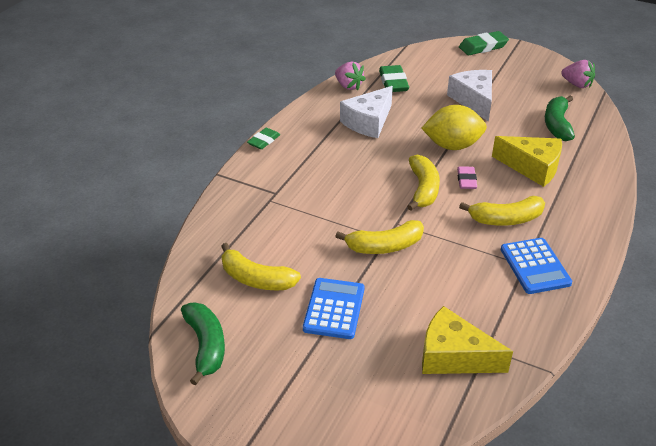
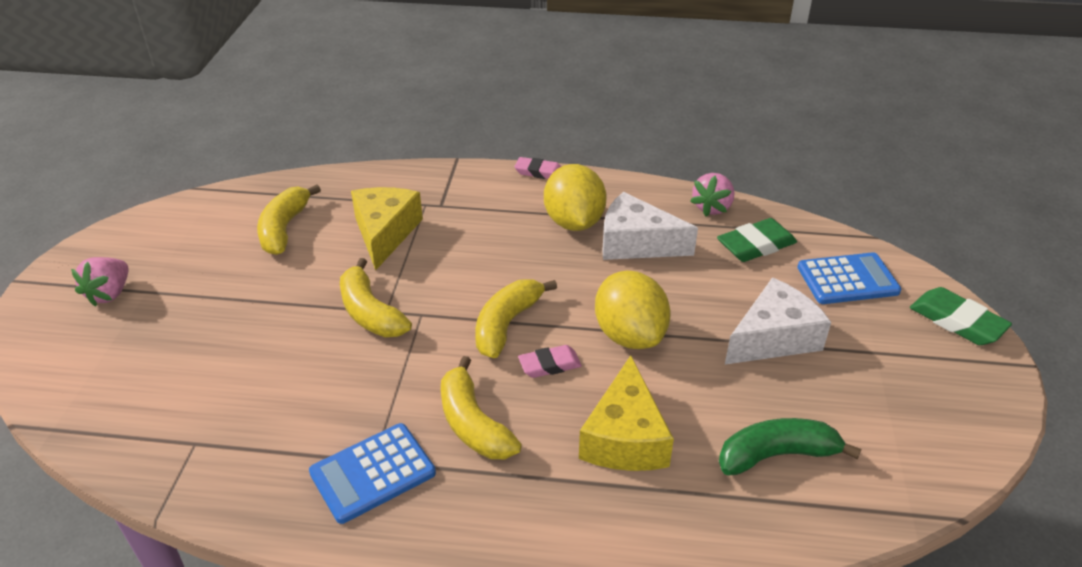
camera: 70 degrees right, 0 degrees up
(206, 346) = (177, 223): green banana -> none
(264, 141) = (539, 172): green eraser -> pink eraser
(332, 140) = (574, 222): none -> yellow lemon
(334, 309) = (246, 295): blue calculator -> blue calculator (847, 279)
(423, 189) = (506, 324): yellow banana -> yellow banana turned 135 degrees clockwise
(453, 356) = (177, 413): yellow cheese -> yellow cheese (385, 233)
(577, 84) = (942, 469): pink strawberry -> pink strawberry (110, 294)

